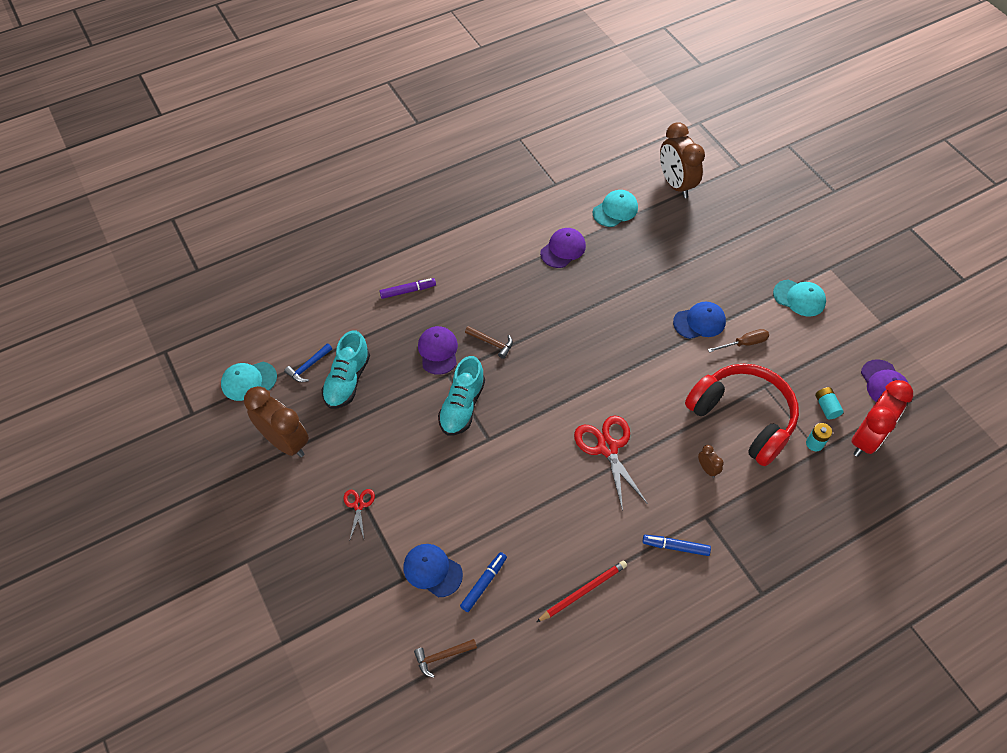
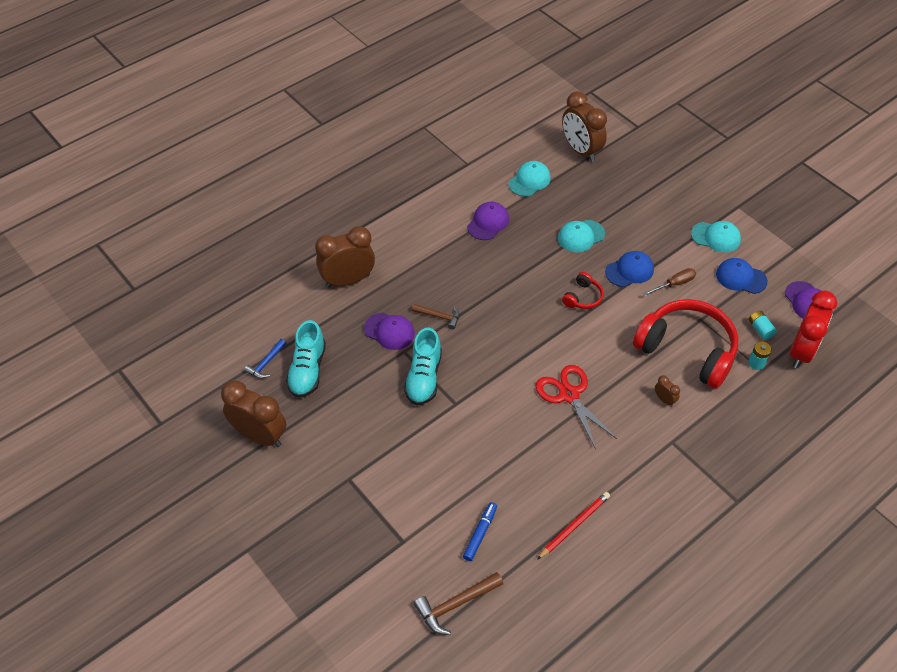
camera: 10 degrees left, 5 degrees down
(248, 381) = (210, 385): turquoise cap -> turquoise cap (581, 236)
(358, 505) = (344, 482): red scissors -> none
(408, 291) = (348, 280): purple marker -> brown clock
(432, 570) = (429, 530): blue cap -> blue cap (741, 278)
(438, 351) = (389, 331): purple cap -> purple cap turned 135 degrees clockwise
(442, 656) = (455, 605): brown hammer -> brown hammer, size x1.53
(644, 344) = (583, 297): none -> red headphones
(675, 547) = (650, 473): blue marker -> none

